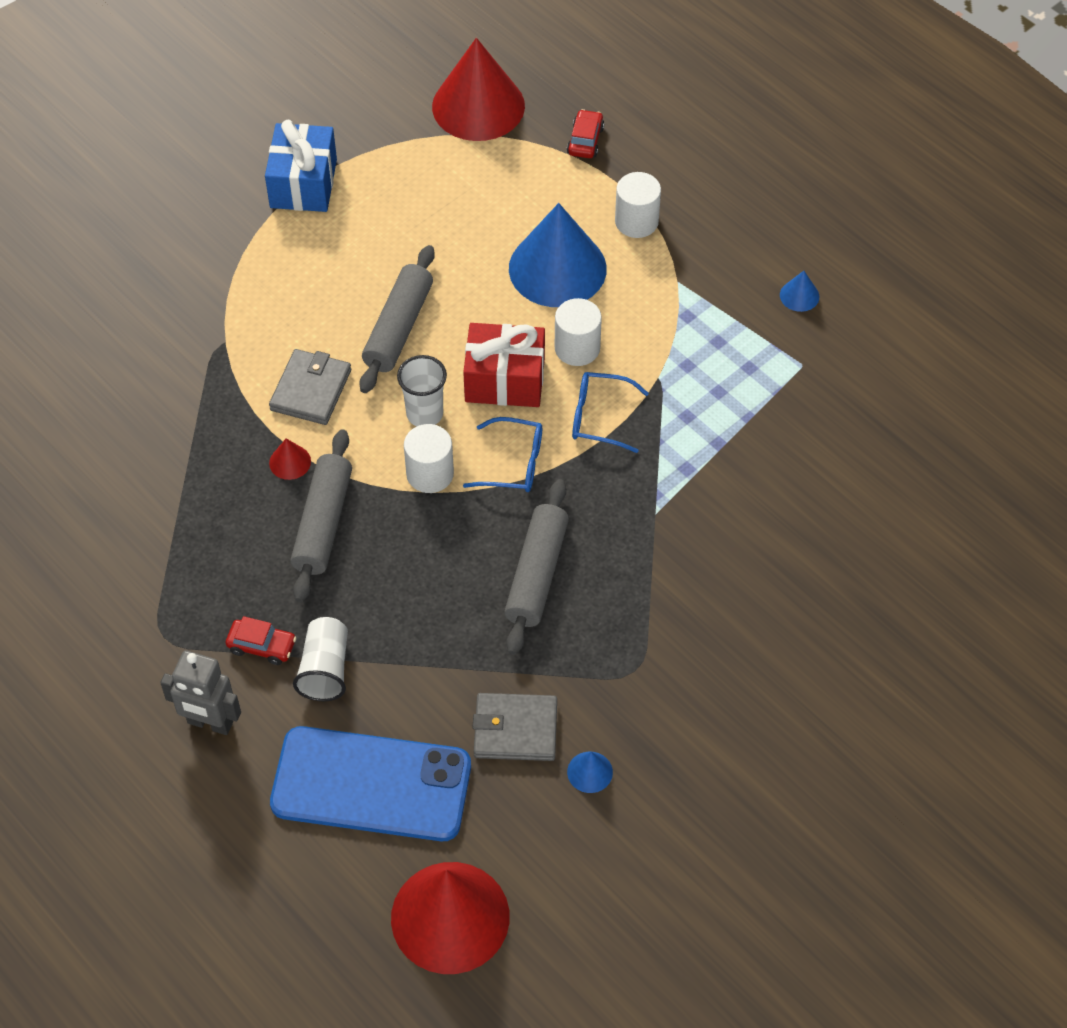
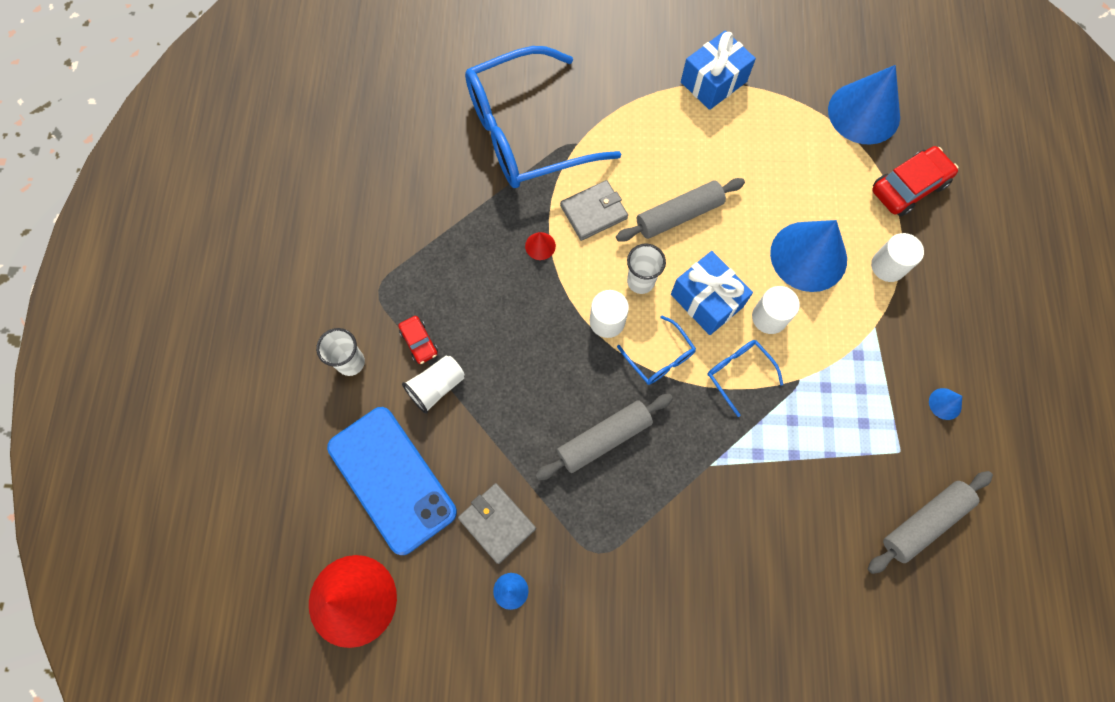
camera: 45 degrees right, 15 degrees up
(159, 373) = (525, 133): none -> blue glasses
(210, 723) = (351, 362): grey robot -> white cup
(323, 523) = (521, 299): grey rolling pin -> grey rolling pin (924, 522)
(478, 106) = (864, 113): red cone -> blue cone
(505, 380) = (707, 300): red gift -> blue gift
(585, 140) = (908, 187): red car -> red car, size x1.82

